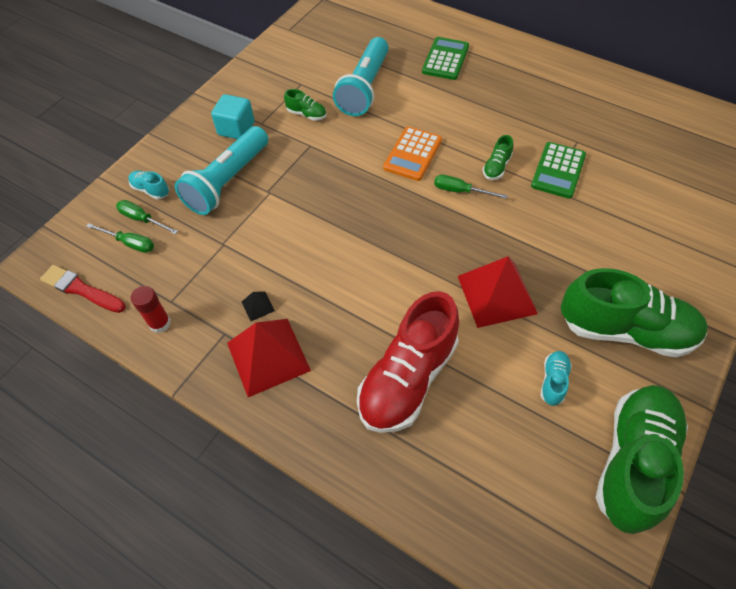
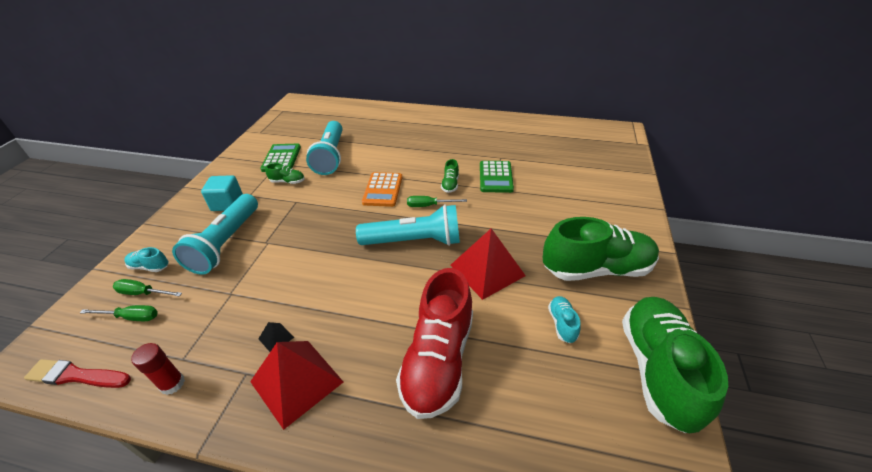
camera: 20 degrees left, 15 degrees down
(427, 234) = (414, 241): none -> turquoise flashlight
(445, 59) = (387, 129): green calculator -> green calculator (281, 158)

